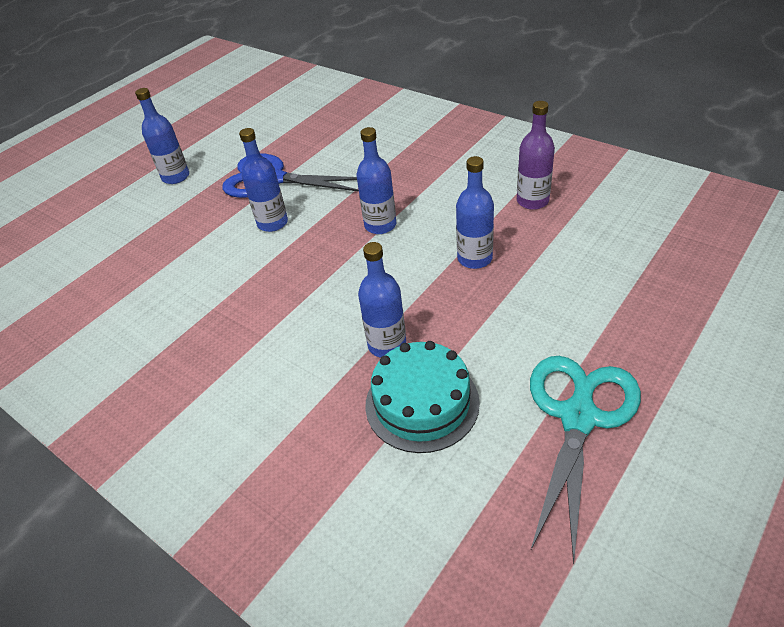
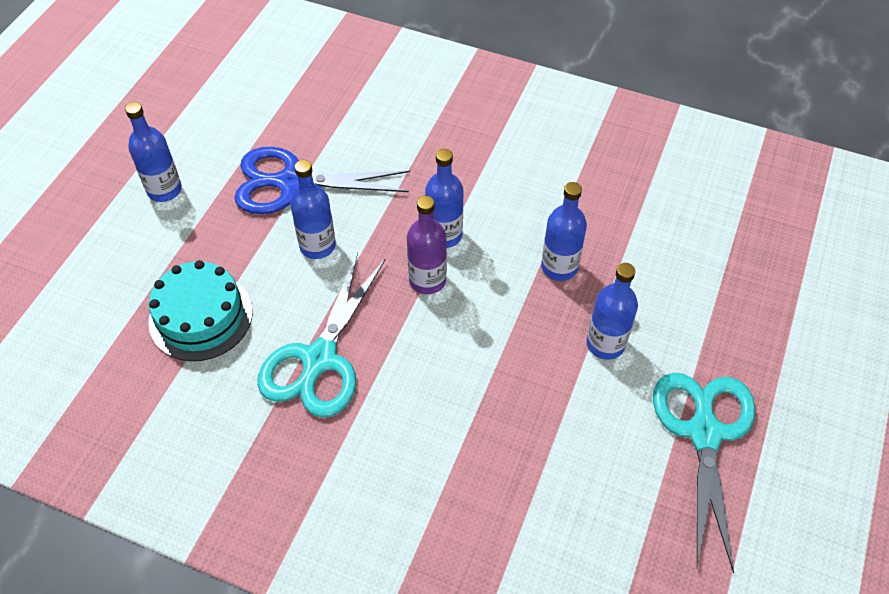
camera: 20 degrees left, 10 degrees up
(235, 304) = (319, 360): none -> turquoise scissors
(387, 345) = (502, 384): blue bottle -> blue bottle (605, 344)
(422, 403) = (558, 443): turquoise cake -> turquoise cake (201, 316)
(532, 201) = (598, 185): purple bottle -> purple bottle (427, 280)

